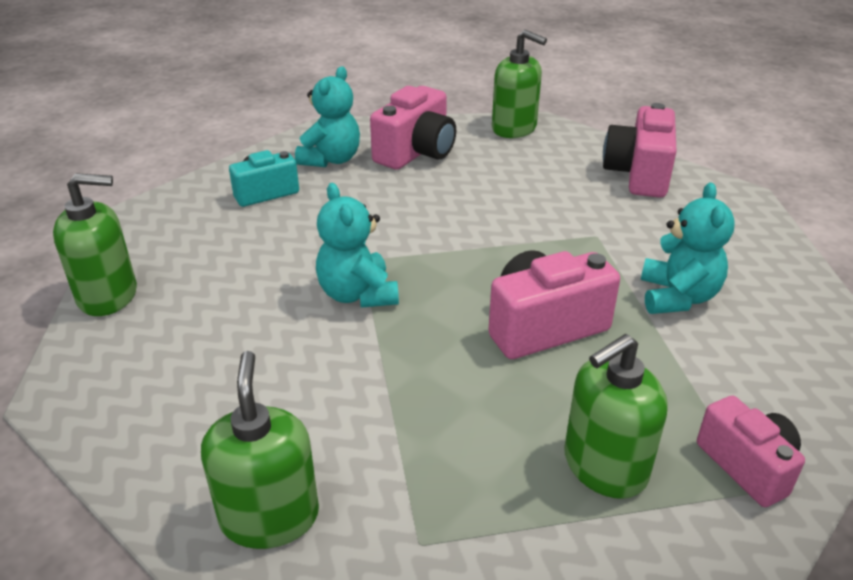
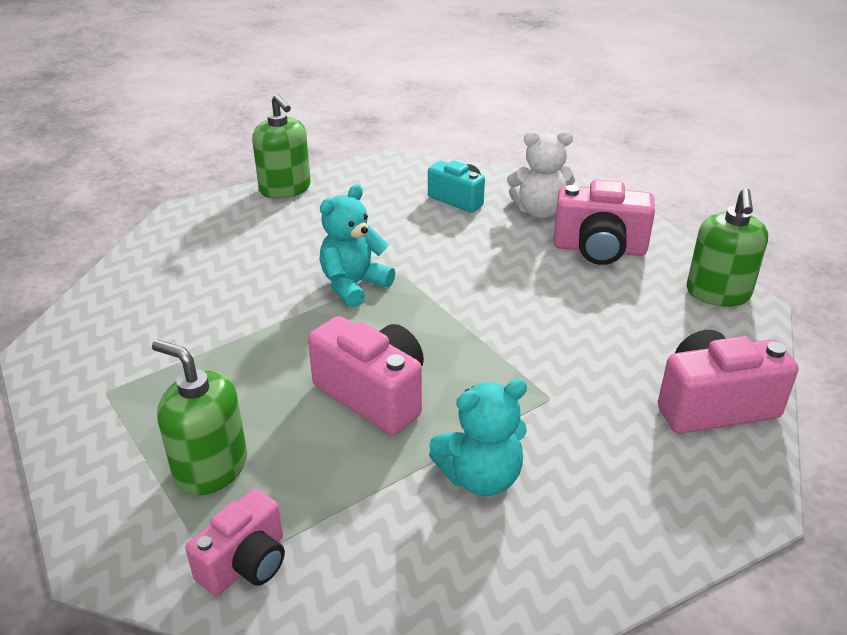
camera: 65 degrees right, 0 degrees up
(269, 517) = (110, 323): green soap dispenser -> none
(331, 160) = (539, 211): turquoise teddy bear -> white teddy bear

